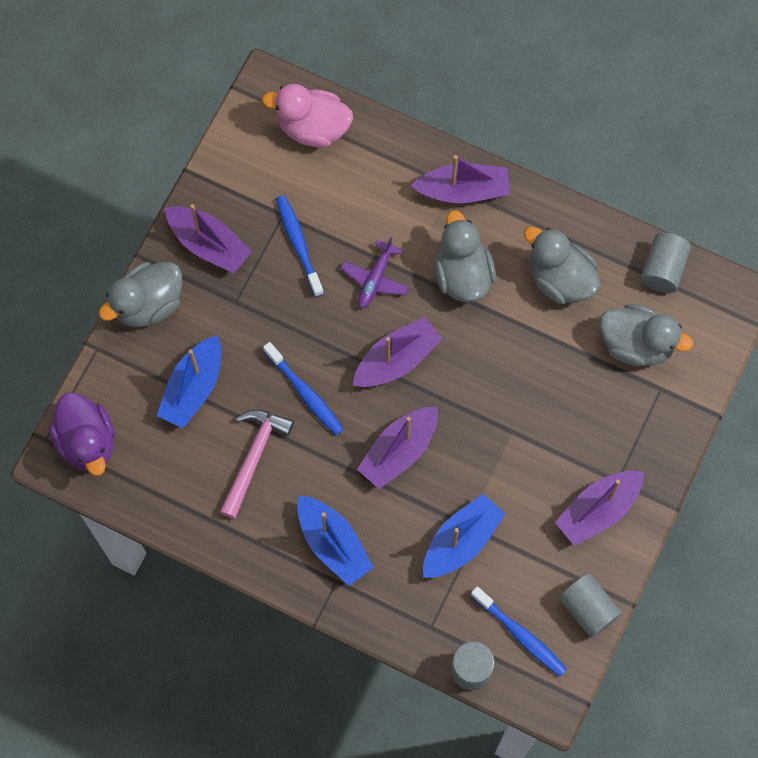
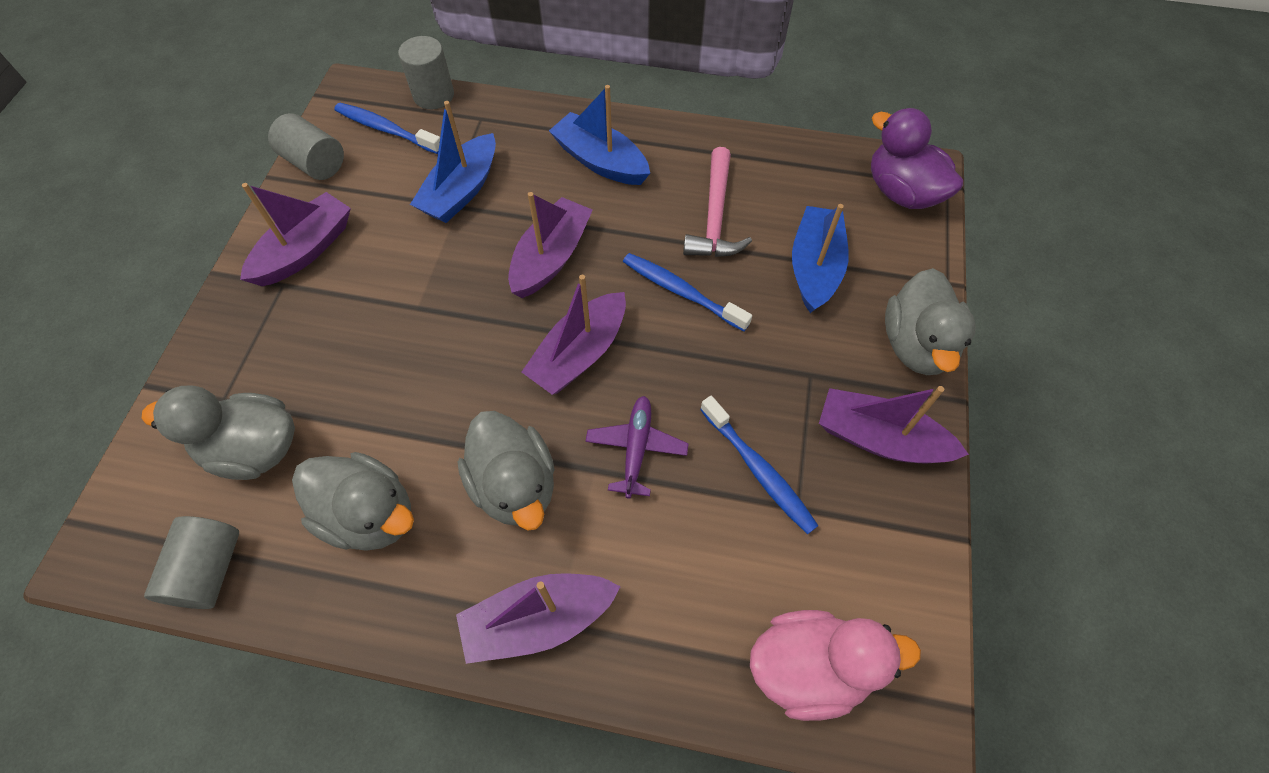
camera: 165 degrees right, 10 degrees down
(148, 304) = (916, 345): grey duck -> grey duck turned 150 degrees clockwise

